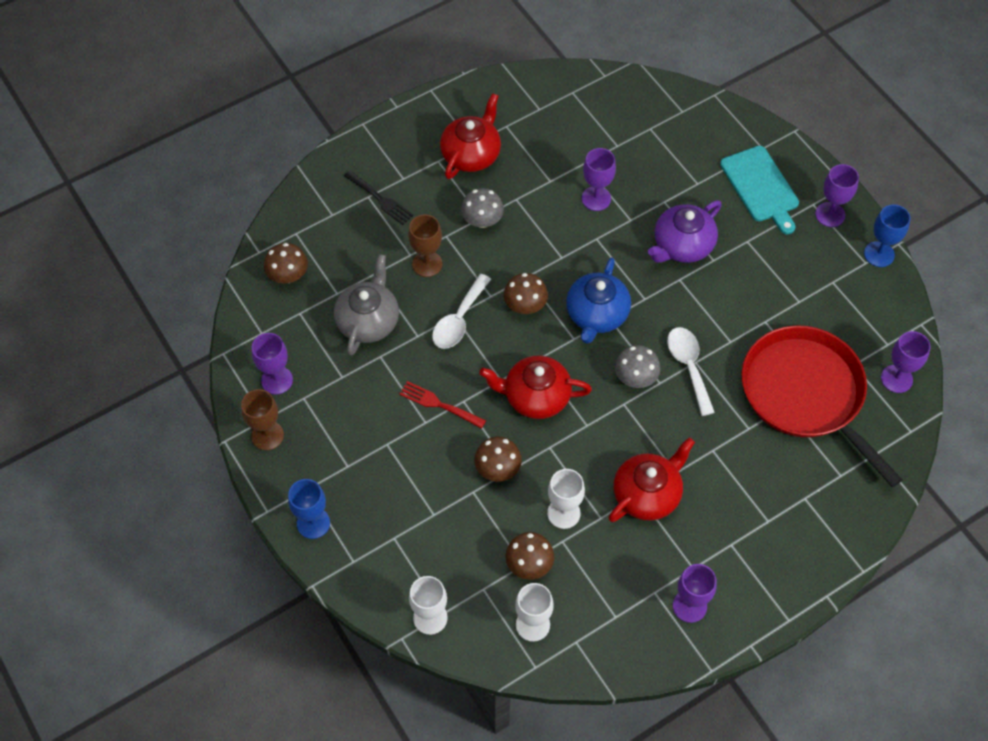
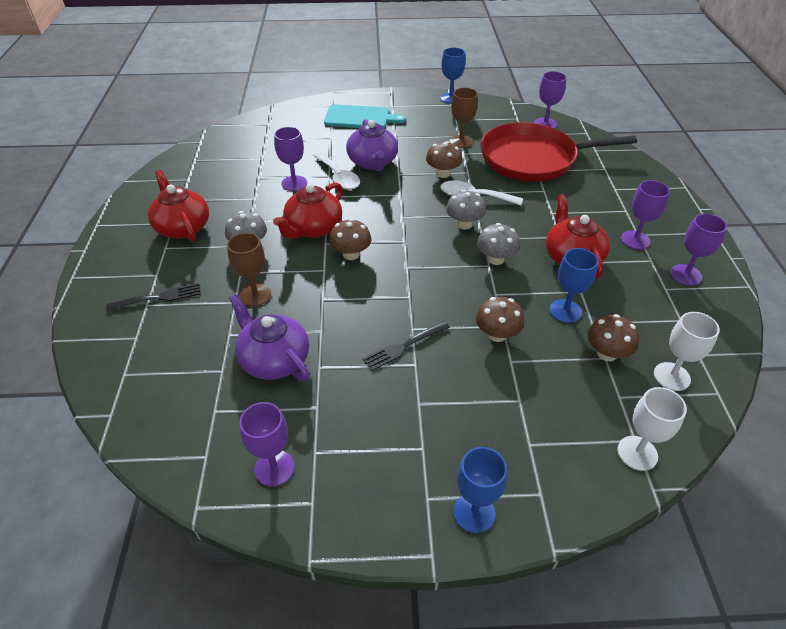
camera: 60 degrees left, 15 degrees down
(267, 435) = (335, 509): brown goblet -> brown goblet (461, 141)
(288, 275) = (163, 401): brown mushroom -> brown mushroom (443, 173)
(368, 321) = (274, 360): grey teapot -> purple teapot
(440, 404) = (404, 346): red fork -> black fork
(459, 320) = (329, 298): white spoon -> white spoon (338, 177)
(535, 396) = (441, 282): red teapot -> red teapot (313, 228)
(563, 513) = (565, 311): white goblet -> blue goblet
(596, 315) = (393, 221): blue teapot -> none
(599, 427) = (495, 259): none -> grey mushroom
(830, 214) = (406, 103): purple goblet -> purple goblet (635, 240)

